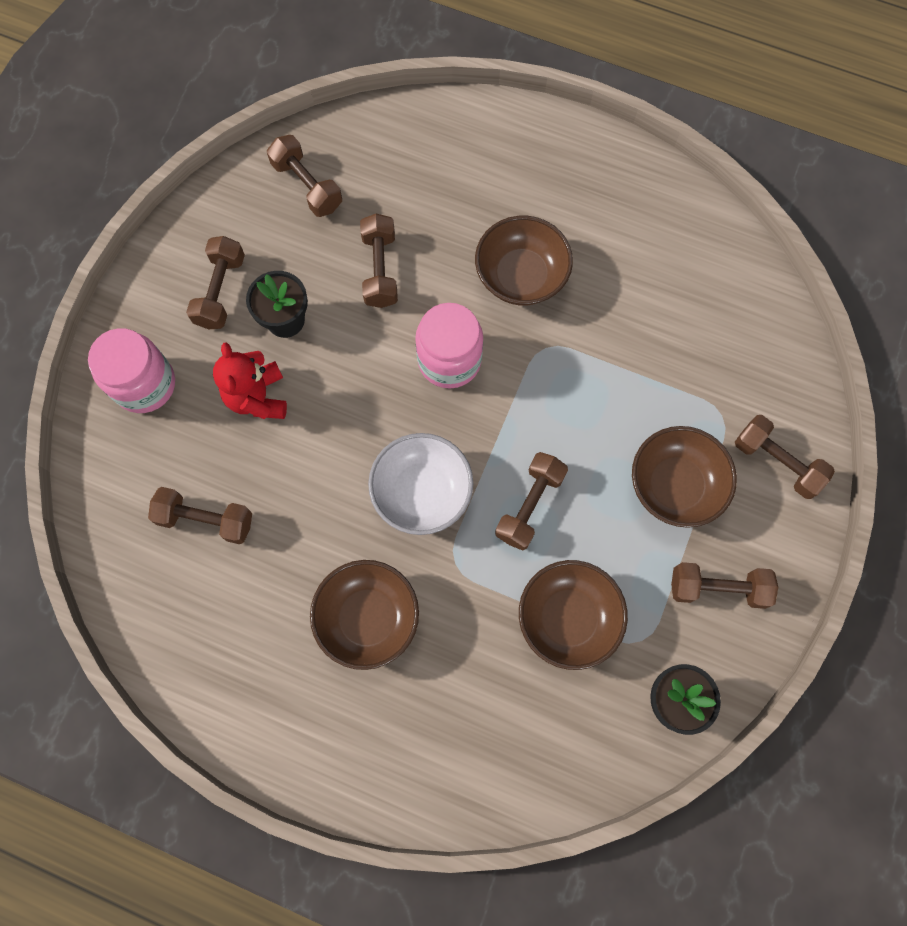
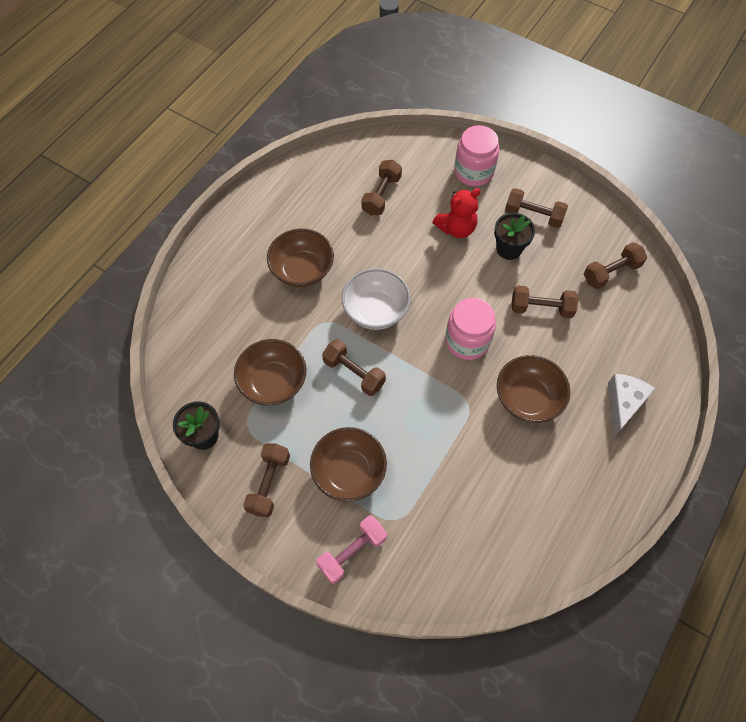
camera: 100 degrees right, 10 degrees down
(257, 397) = (456, 228): red teddy bear -> red teddy bear turned 150 degrees clockwise
(505, 166) = (623, 404): none -> white cheese
(776, 462) = (352, 552): brown dumbbell -> pink dumbbell

